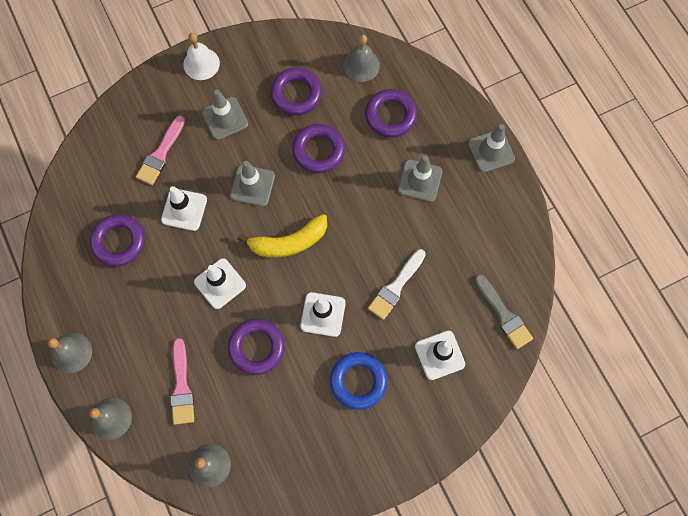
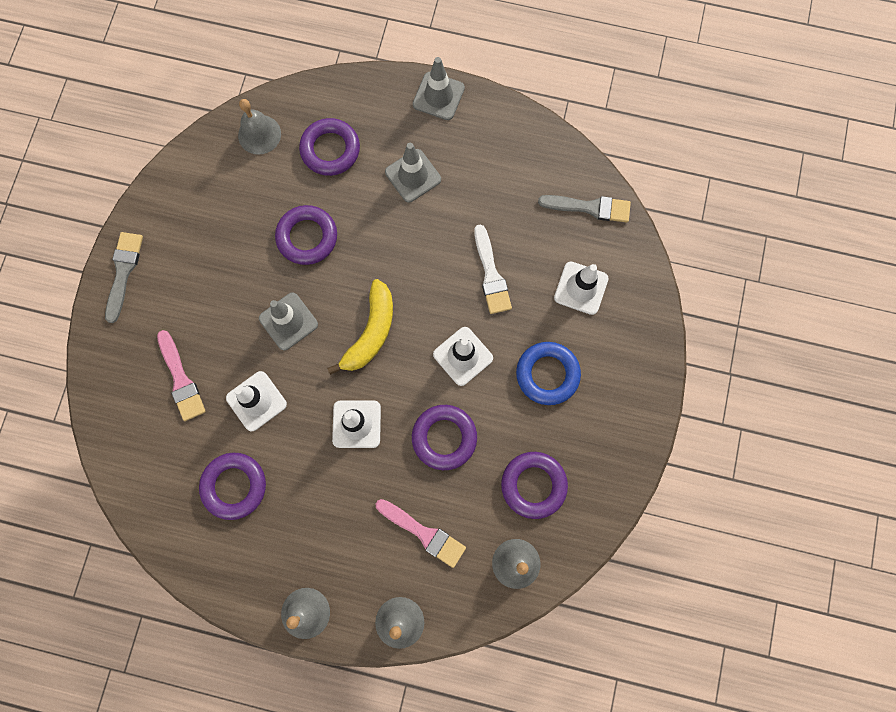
camera: 50 degrees left, 5 degrees up
(201, 64) = (123, 272): white bell -> grey brush
(225, 118) = (199, 294): grey traffic cone -> none
(296, 94) = (234, 212): purple ring -> purple ring (533, 485)

